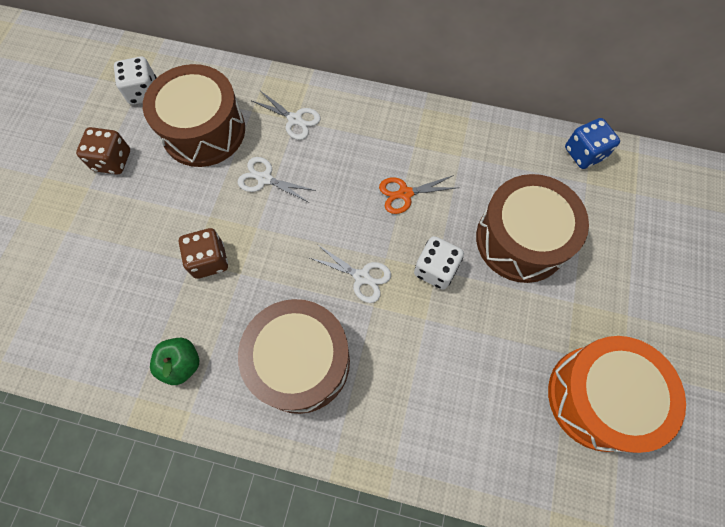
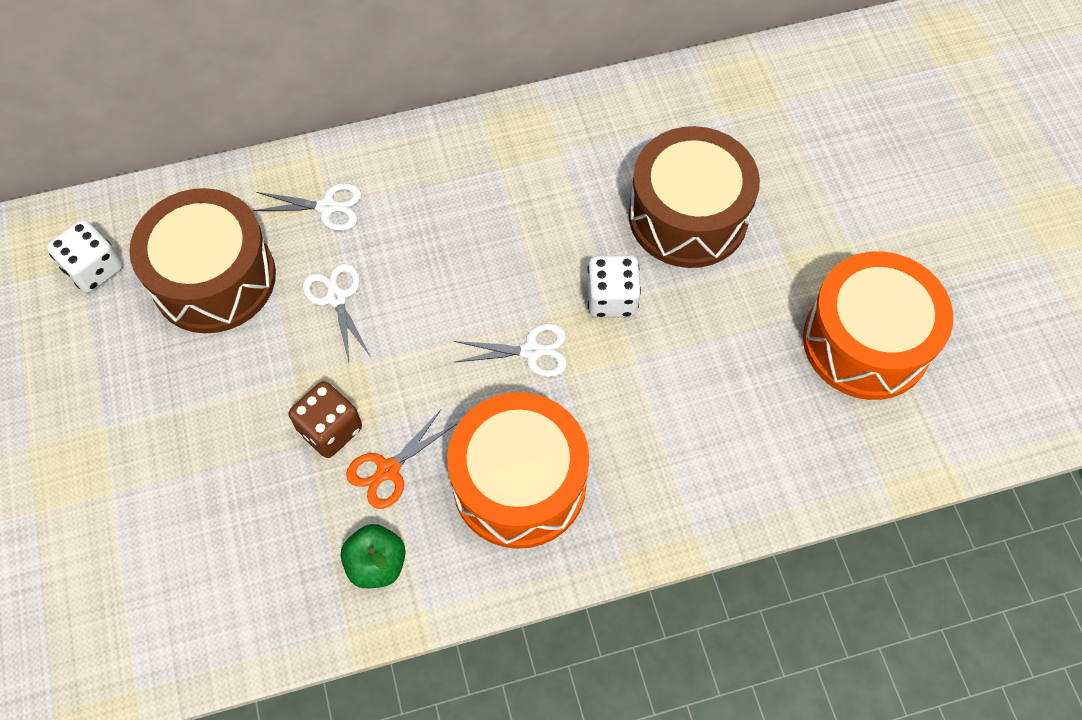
camera: 30 degrees left, 5 degrees down
(112, 161) = (113, 376): brown dice -> none
(265, 179) = (336, 298): white scissors -> white scissors turned 75 degrees clockwise
(300, 362) = (519, 483): brown drum -> orange drum
(405, 193) = (523, 230): orange scissors -> orange scissors (388, 470)
(584, 153) = (701, 83): blue dice -> none

